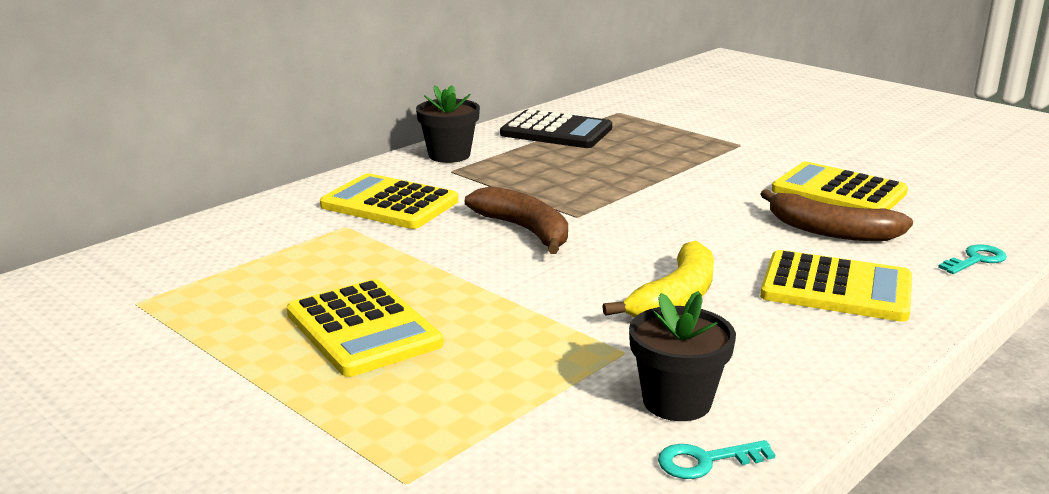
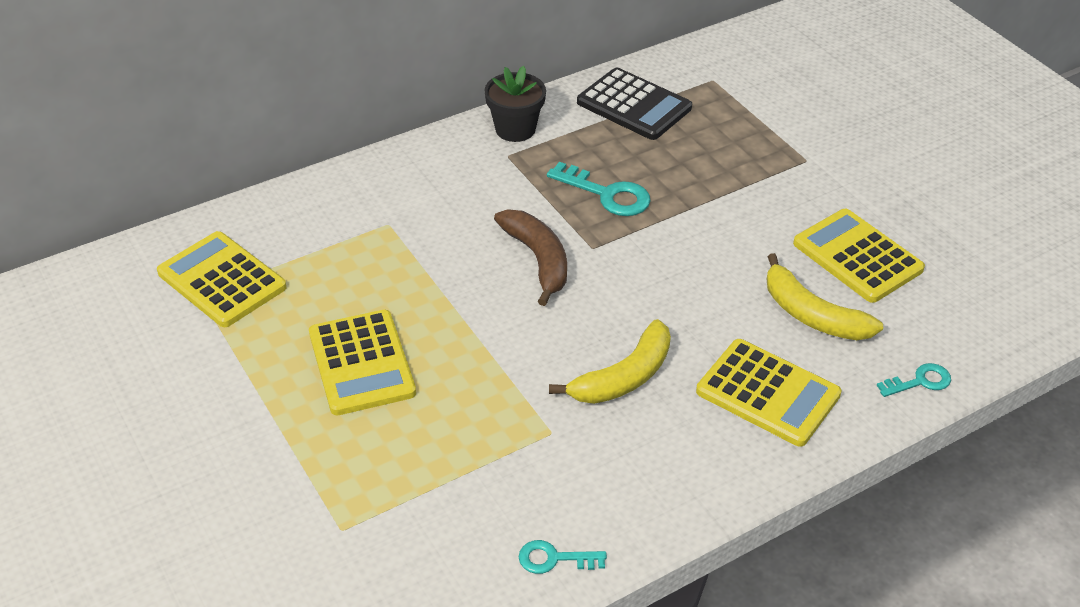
camera: 15 degrees right, 20 degrees up
(389, 204) = (435, 198): yellow calculator -> yellow calculator (221, 280)
(567, 182) = (607, 194): none -> turquoise key
(676, 401) = (564, 495): black flower pot -> none
(831, 231) = (812, 315): brown banana -> yellow banana

